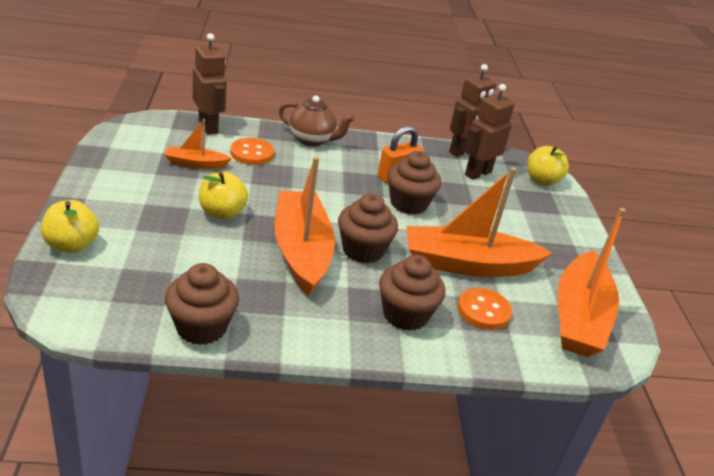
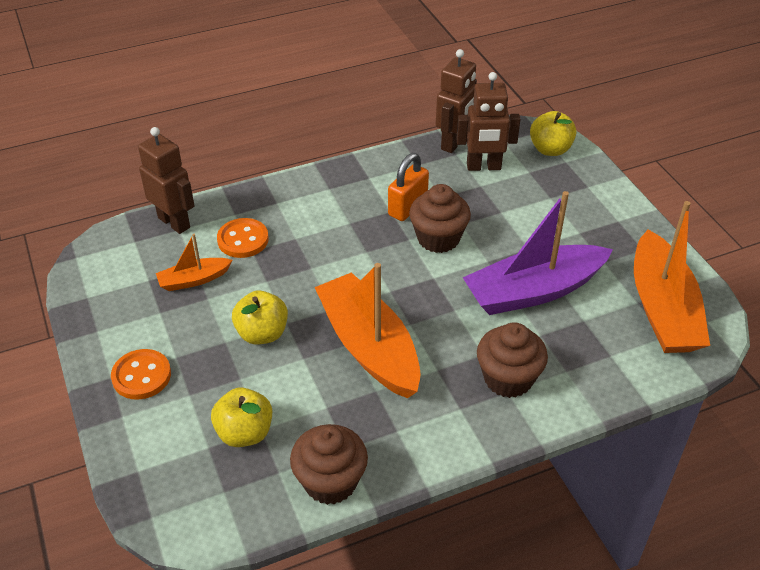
camera: 15 degrees left, 10 degrees up
(71, 245) = (138, 443): yellow apple -> yellow apple (244, 433)
(312, 140) = (294, 194): brown teapot -> none
(363, 250) = (427, 318): brown cupcake -> none
(468, 264) = (533, 291): orange boat -> purple boat
(477, 173) = (483, 167): brown robot -> brown robot turned 120 degrees counterclockwise
(483, 310) = (575, 341): orange button -> orange button (141, 376)

